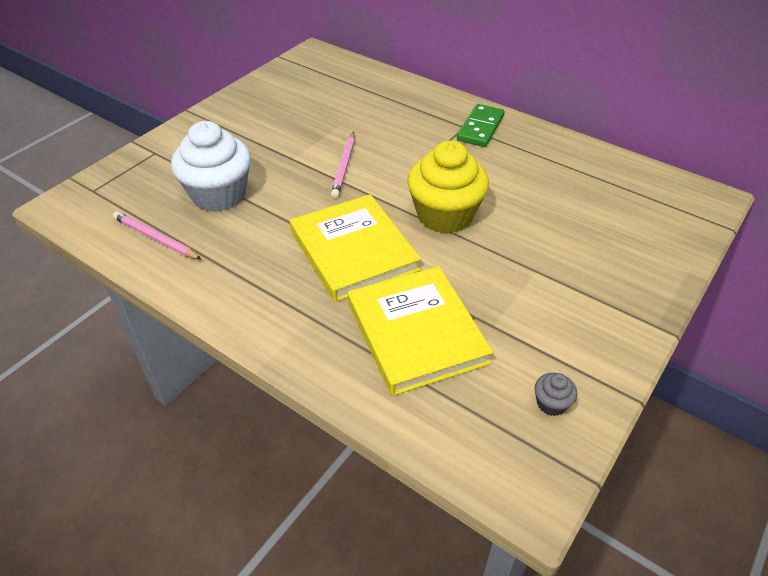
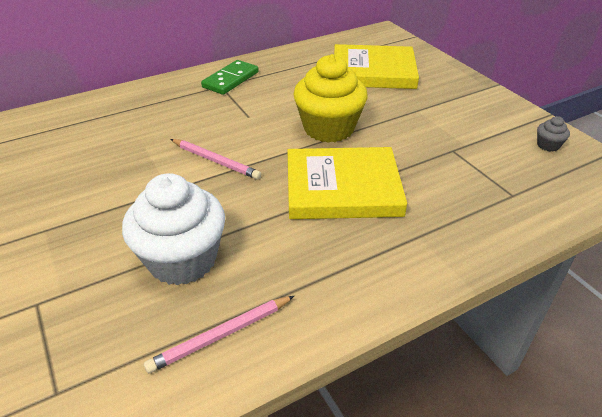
camera: 65 degrees left, 5 degrees down
(416, 332) = (460, 182): yellow book -> yellow book (373, 71)
(480, 128) = (230, 80): green domino -> green domino turned 75 degrees clockwise

